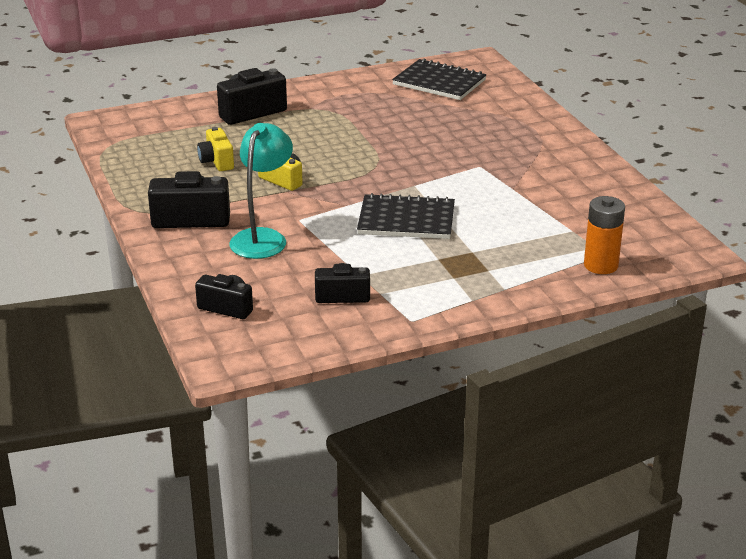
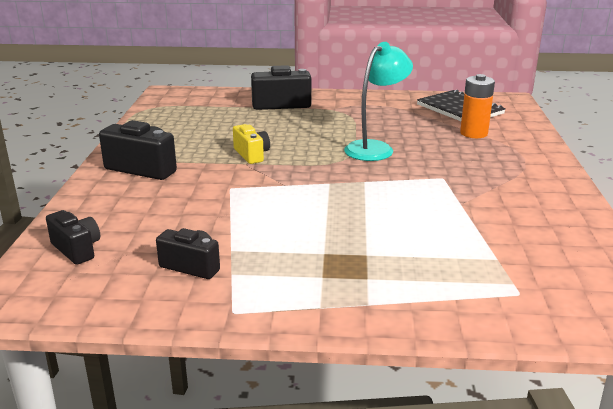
camera: 25 degrees right, 5 degrees down
(217, 161) = (215, 132): yellow camera -> none
(263, 238) = (182, 196): turquoise lamp -> turquoise lamp (375, 148)
(406, 220) = (327, 209): black notebook -> none
(601, 265) = (506, 306): orange battery -> orange battery (473, 133)

